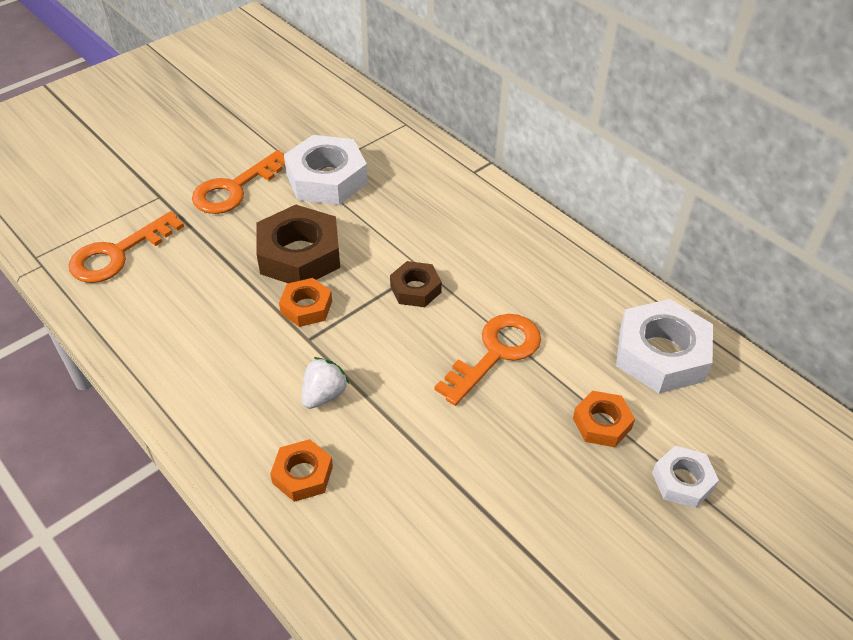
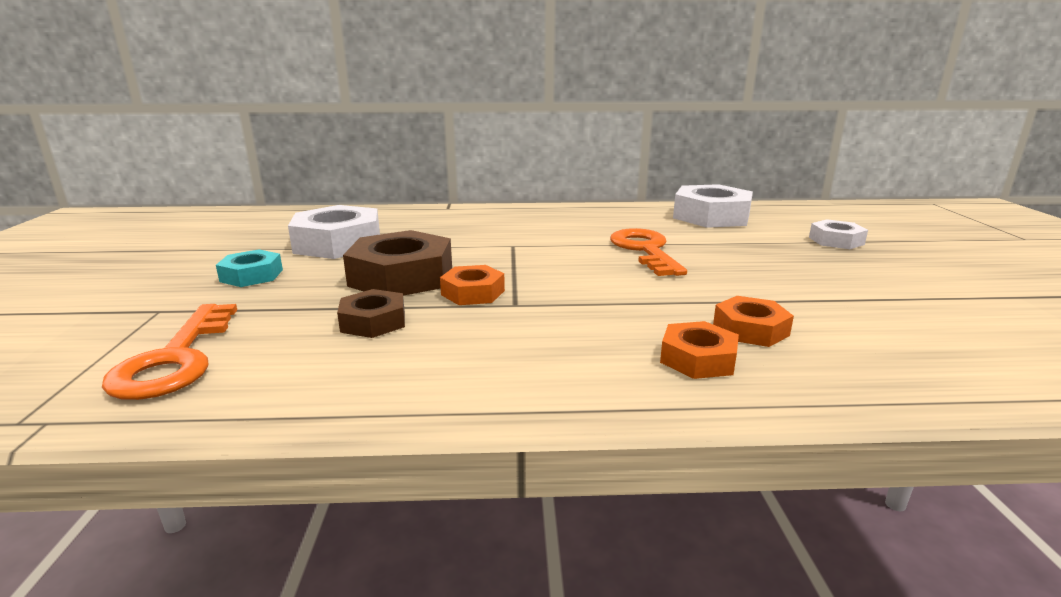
camera: 50 degrees left, 25 degrees down
(235, 188) = (251, 275): orange key -> turquoise nut
(324, 395) = (599, 318): white strawberry -> none
(415, 289) = (531, 253): brown nut -> brown nut (373, 322)
(602, 423) = (758, 244): orange nut -> orange nut (750, 329)

